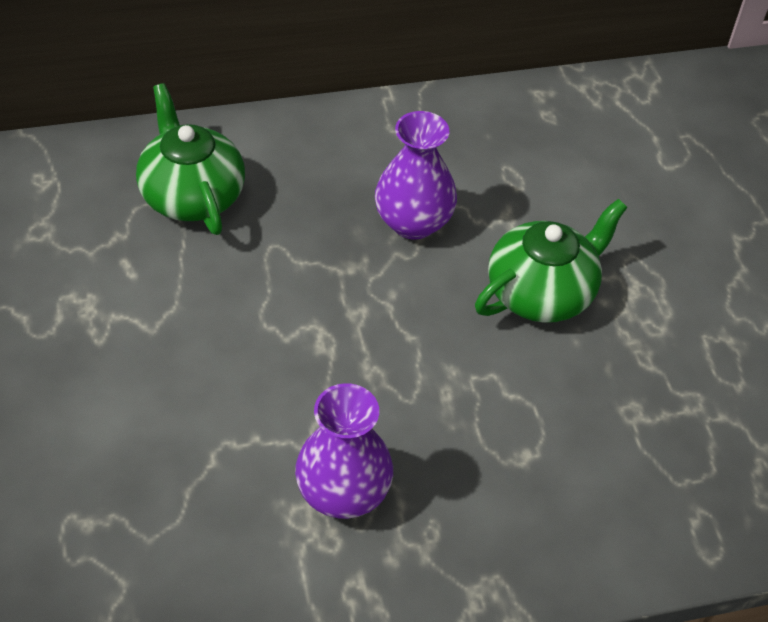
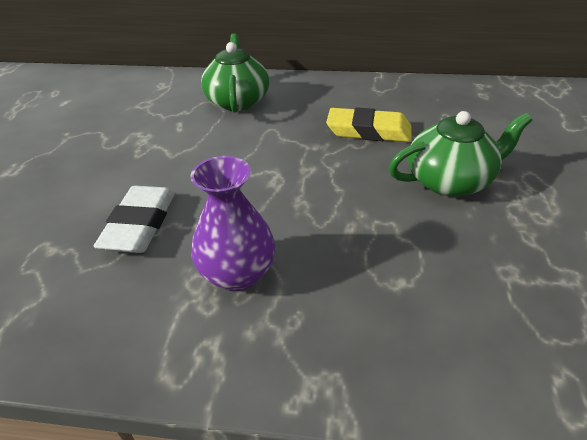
camera: 25 degrees right, 10 degrees down
(181, 456) = (140, 224): none -> white eraser
(413, 222) = (368, 131): purple vase -> yellow eraser

